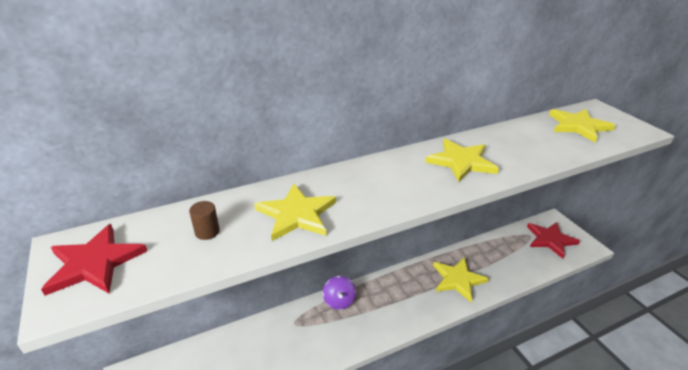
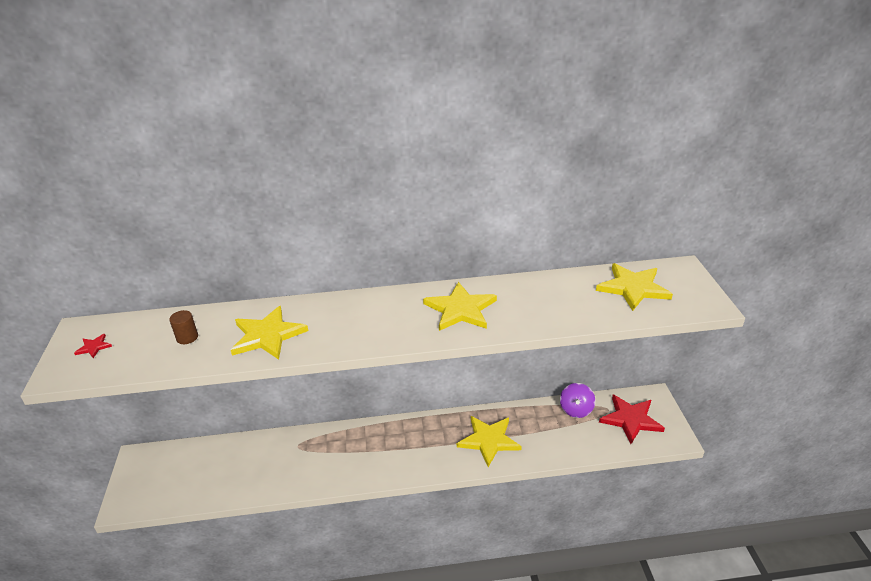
camera: 20 degrees right, 0 degrees up
(94, 263) = (94, 347): red star -> red star, size x0.44
(339, 301) = (351, 434): purple spinning top -> purple spinning top (576, 410)

